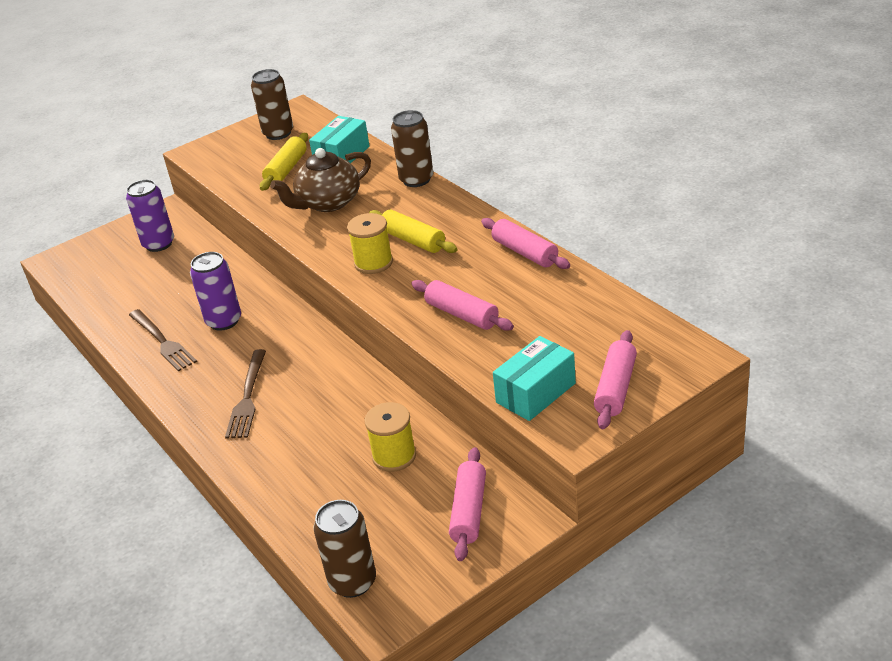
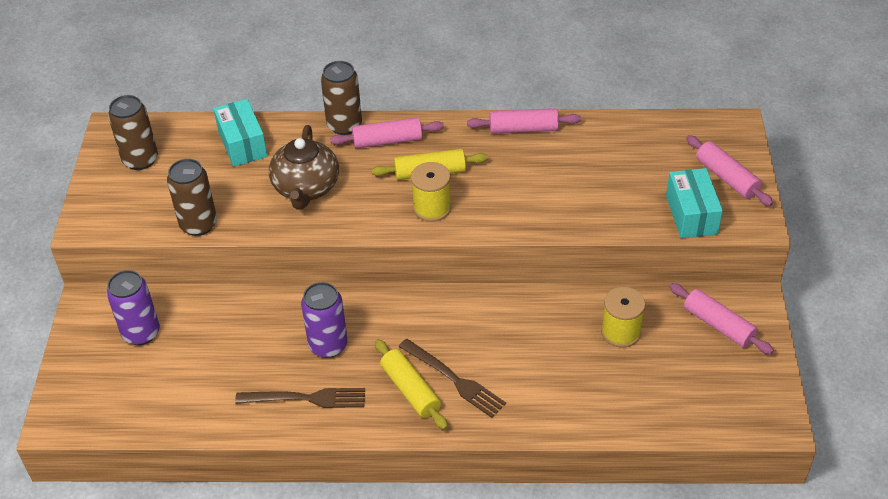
camera: 55 degrees left, 10 degrees up
(286, 169) = (213, 185): yellow rolling pin -> yellow rolling pin (410, 390)
(353, 582) = (730, 422): brown can -> brown can (198, 224)
(462, 314) = (560, 199): pink rolling pin -> pink rolling pin (387, 141)

